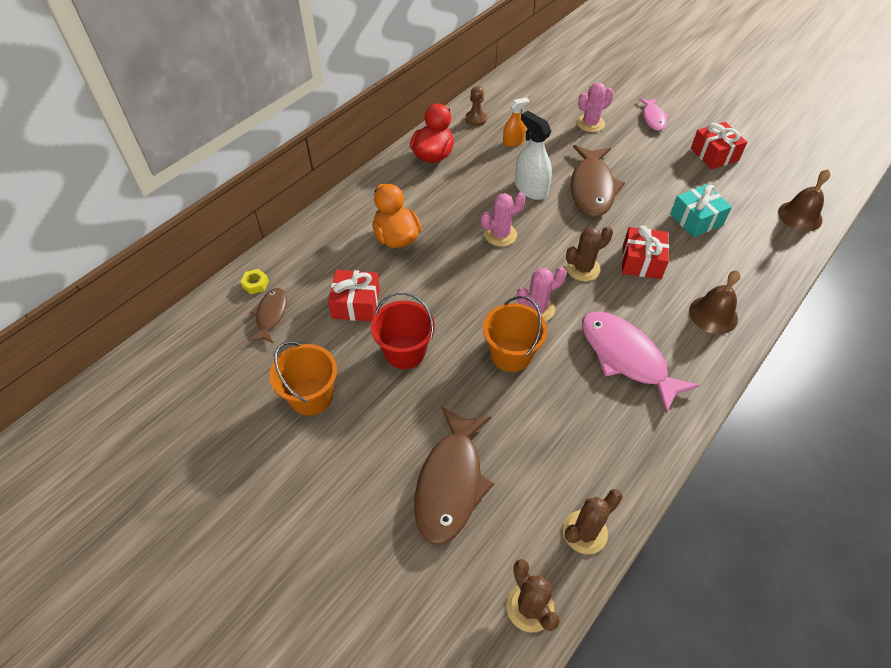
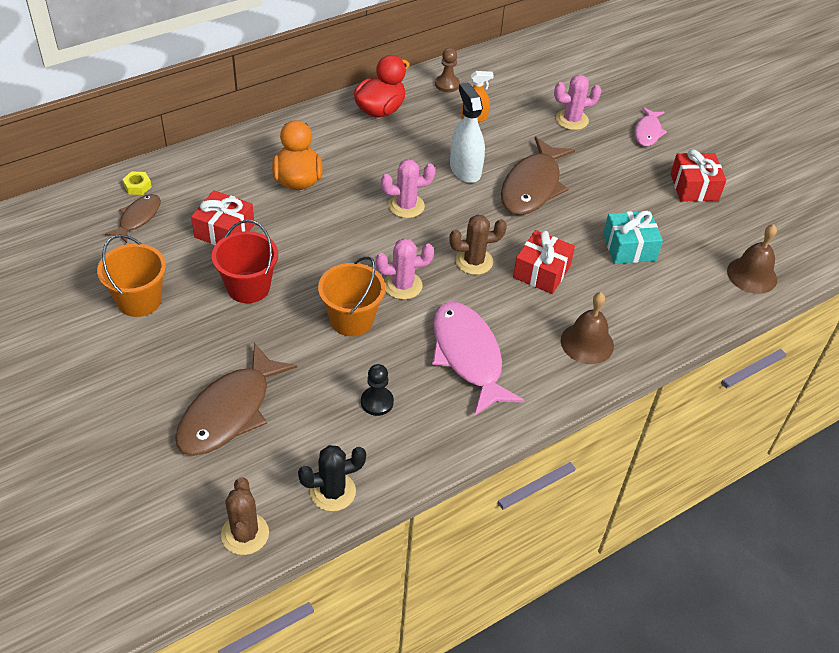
camera: 15 degrees right, 5 degrees down
(575, 428) = (377, 402): none -> black pawn
(584, 532) = (332, 492): brown cactus -> black cactus

